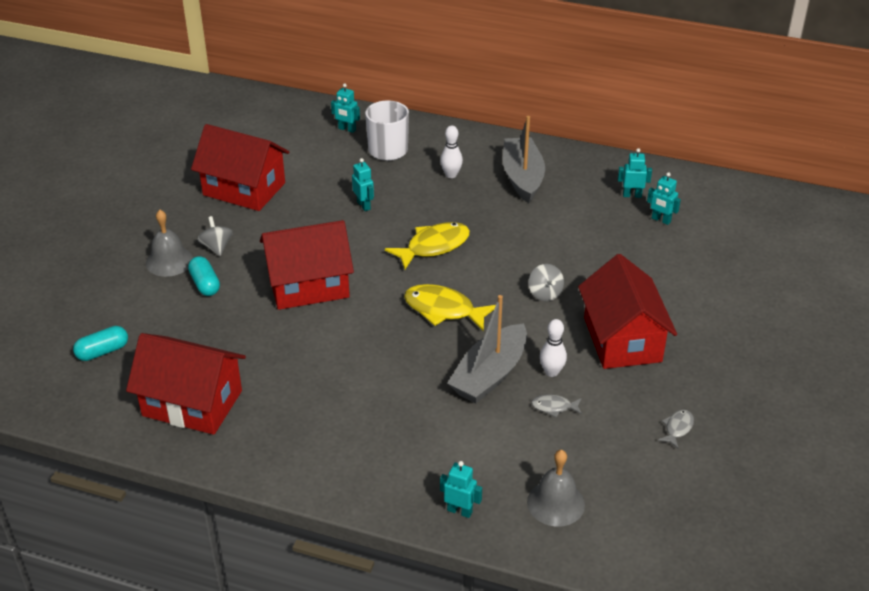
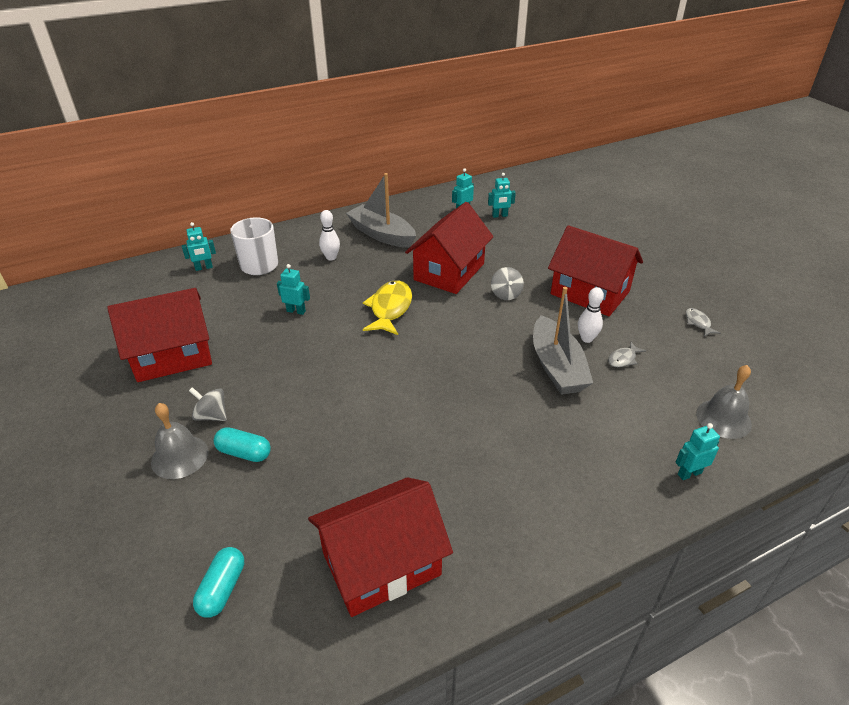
camera: 45 degrees left, 0 degrees up
(308, 285) = (338, 393): red house -> red house (449, 272)
(443, 310) = (462, 345): yellow fish -> none
(545, 293) = (506, 294): grey spinning top -> grey spinning top turned 60 degrees clockwise

